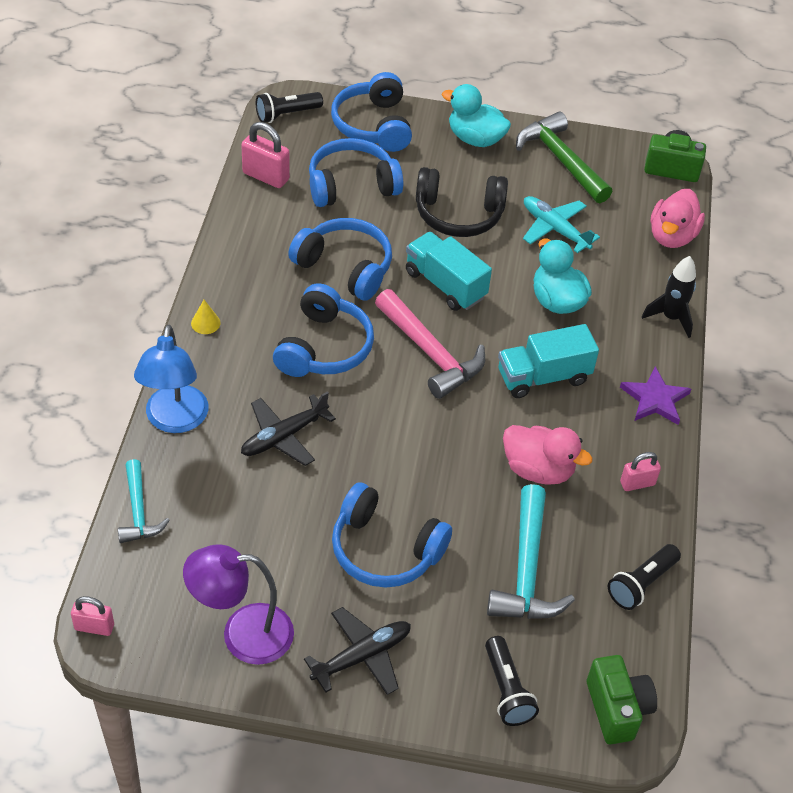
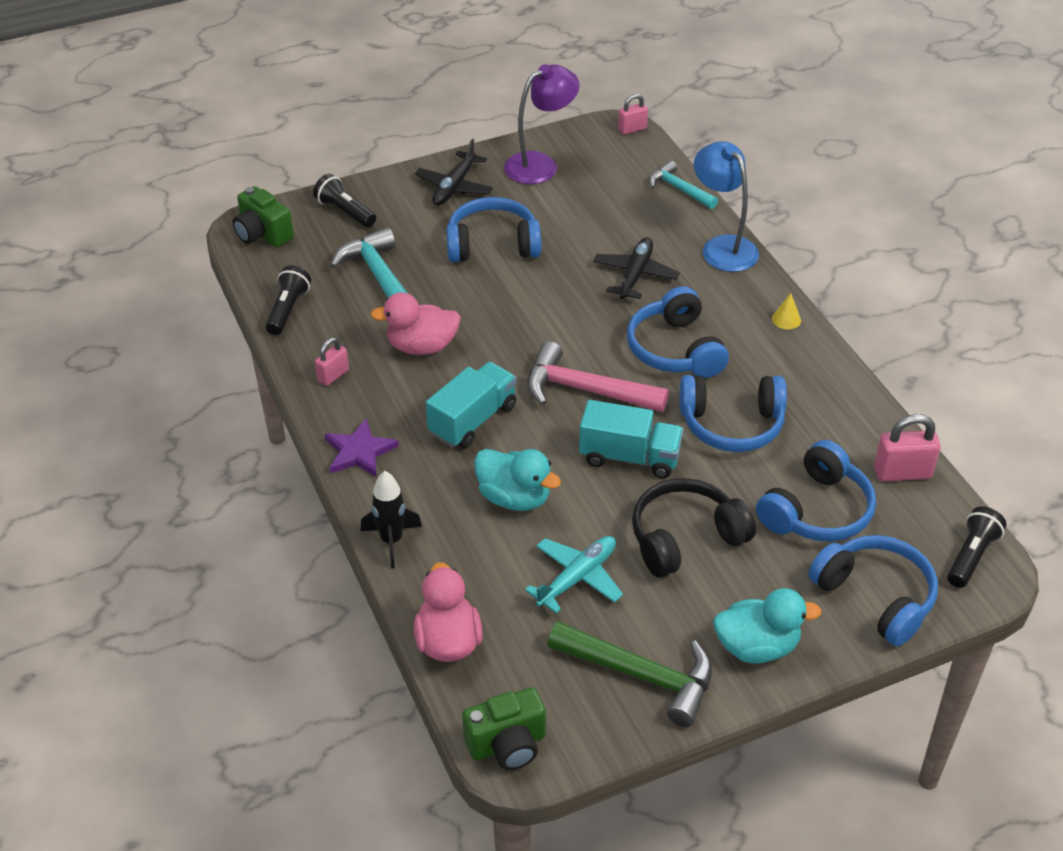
camera: 150 degrees right, 5 degrees down
(554, 229) = (577, 577): turquoise plane -> turquoise plane turned 60 degrees counterclockwise

